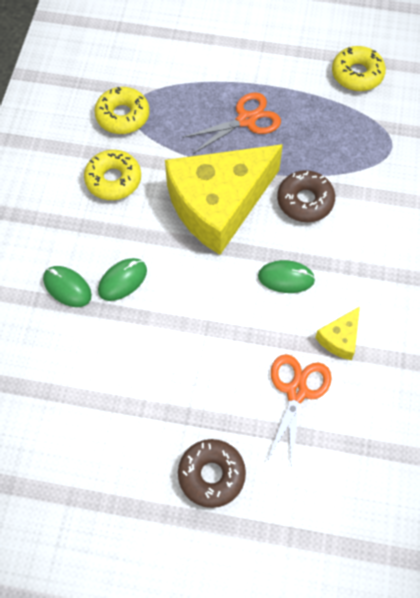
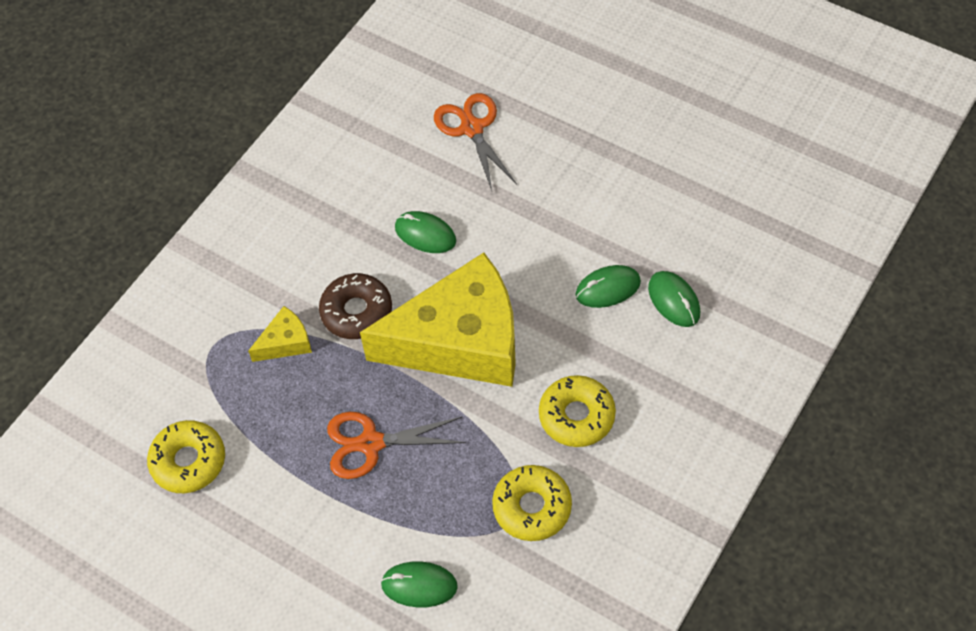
camera: 155 degrees left, 5 degrees down
(175, 55) = (419, 585): none -> green mouse
(211, 475) = (585, 87): brown donut -> none
(296, 391) = (472, 128): orange scissors -> orange scissors turned 120 degrees clockwise
(340, 338) = (402, 160): yellow cheese -> yellow cheese (285, 342)

